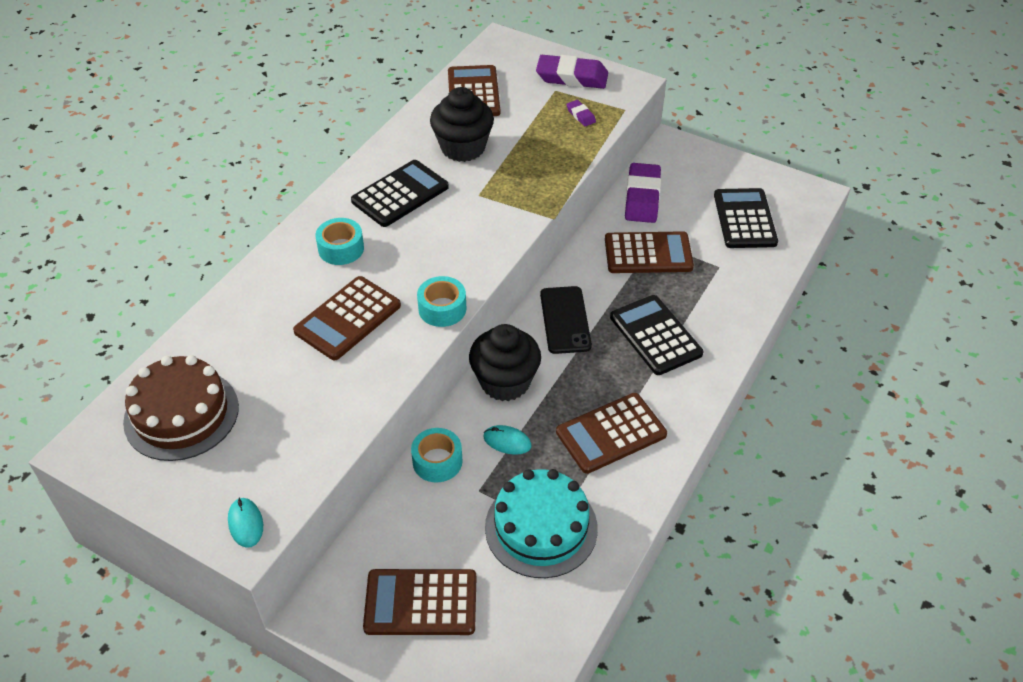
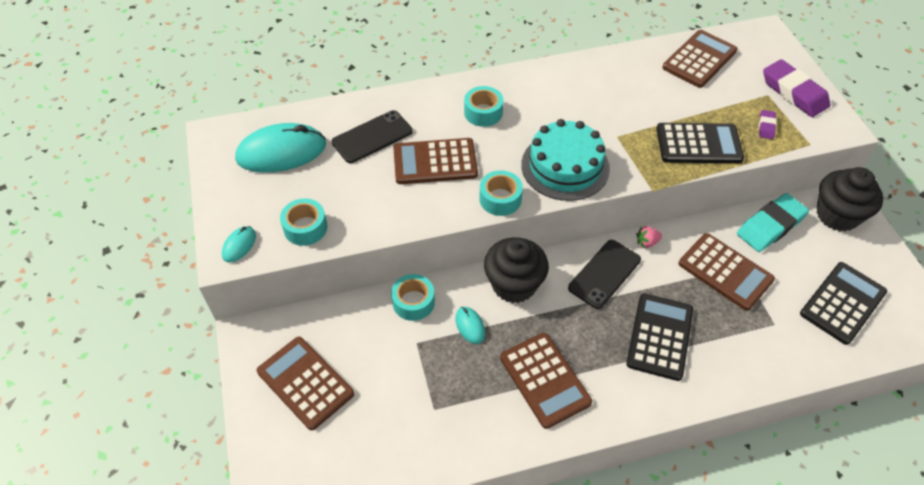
camera: 45 degrees right, 5 degrees up
(181, 414) = (281, 152): brown cake -> turquoise mouse
(260, 338) = (372, 137): none -> black phone
(293, 459) = (305, 228): none -> turquoise tape
(400, 194) = (563, 100): black calculator -> black calculator (698, 144)
(463, 148) = (645, 95): black cupcake -> black cupcake (837, 215)
(541, 527) = (426, 402): turquoise cake -> turquoise cake (565, 166)
(569, 272) = (647, 242): none -> pink strawberry
(611, 433) = (545, 380): brown calculator -> brown calculator turned 135 degrees counterclockwise
(642, 197) = (770, 226): purple eraser -> turquoise eraser

